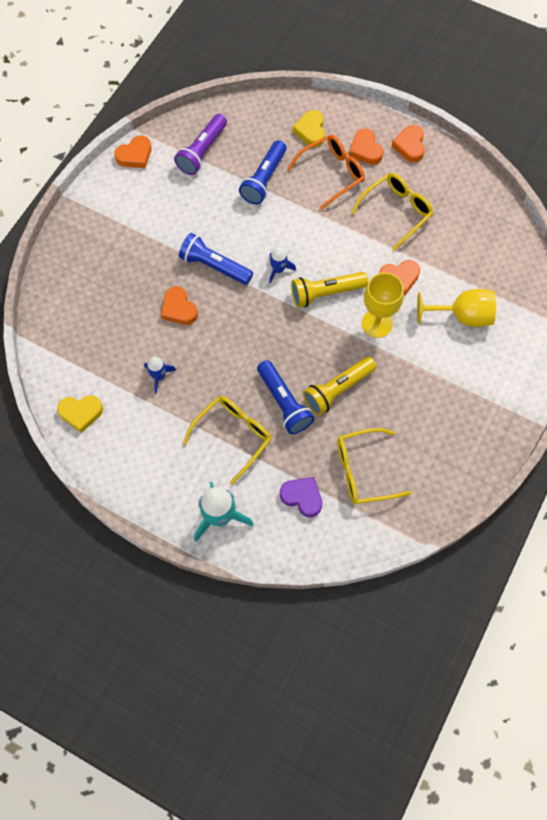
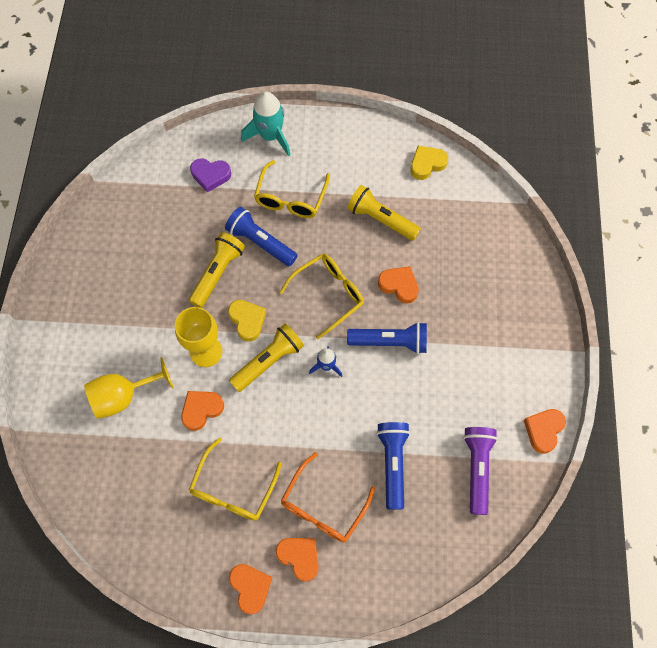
camera: 155 degrees right, 0 degrees up
(159, 376) = (381, 219): blue rocket -> yellow flashlight
(310, 131) = (373, 554): yellow heart -> yellow heart (247, 320)
(364, 471) = (167, 216): yellow glasses -> yellow glasses (328, 294)

